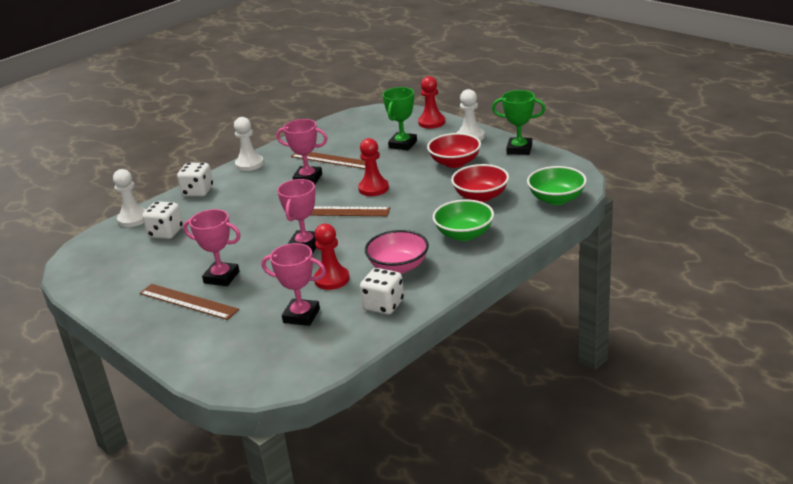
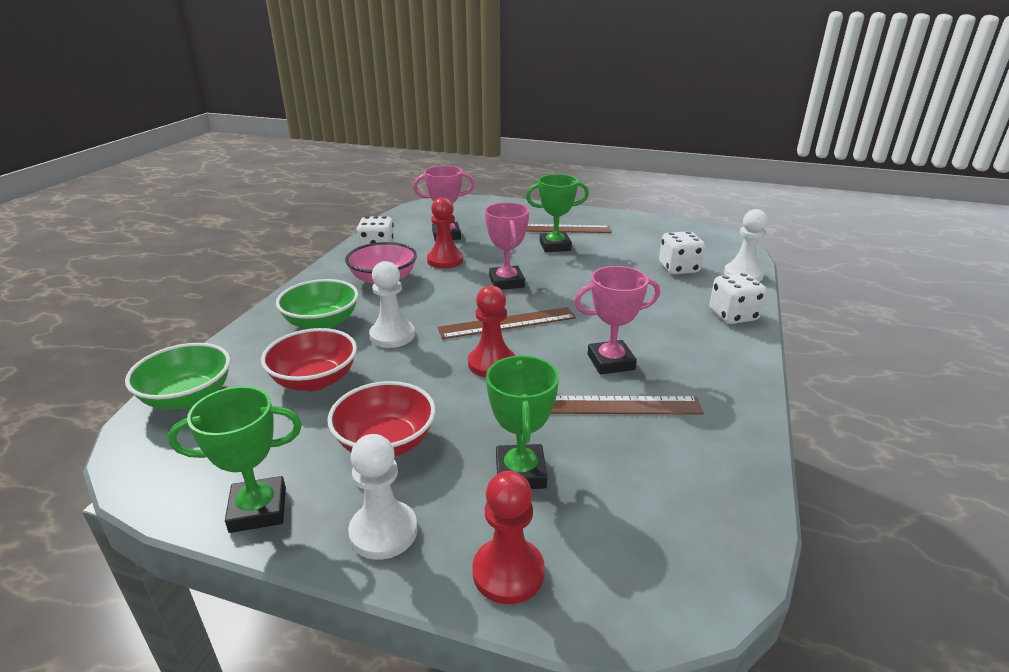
camera: 150 degrees right, 0 degrees up
(221, 277) = (555, 246): pink trophy -> green trophy
(249, 164) = (739, 370): white pawn -> white pawn (392, 335)

